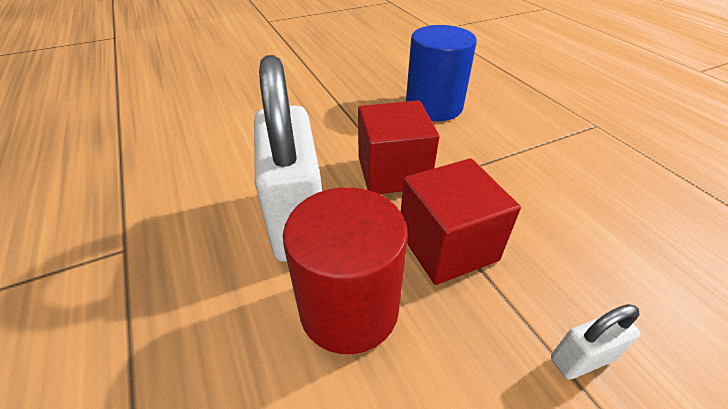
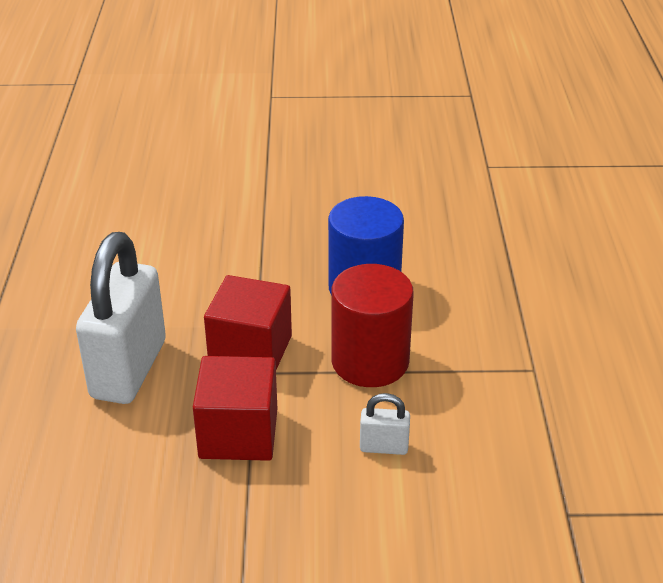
camera: 25 degrees right, 5 degrees down
(349, 308) = (120, 450): red cylinder -> red cylinder (370, 361)
(581, 359) = (261, 546): white padlock -> white padlock (384, 447)

